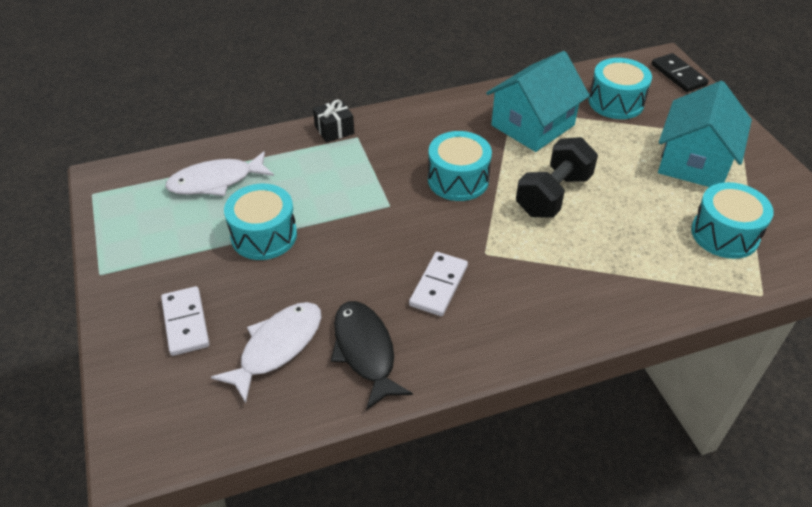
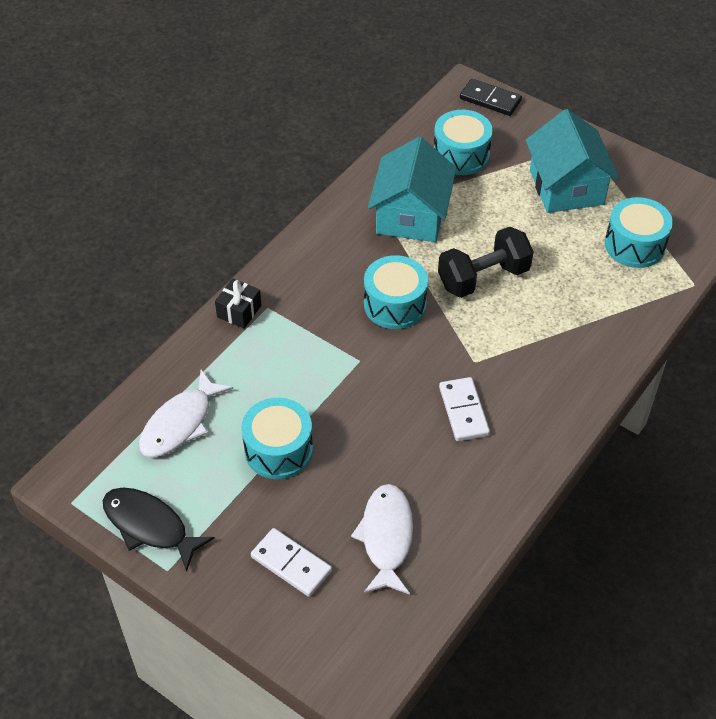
camera: 35 degrees left, 5 degrees up
(365, 351) = (457, 498): black fish -> black fish (150, 526)
(553, 195) = (483, 277): black dumbbell -> black dumbbell turned 60 degrees clockwise

